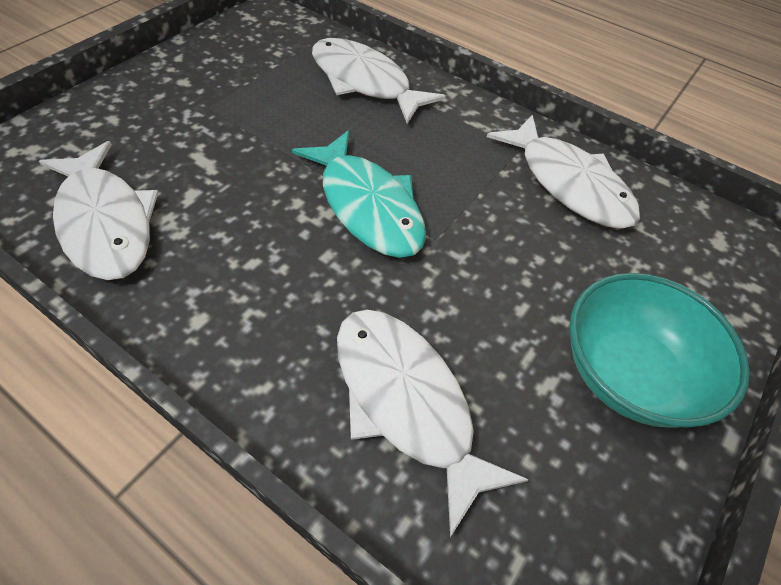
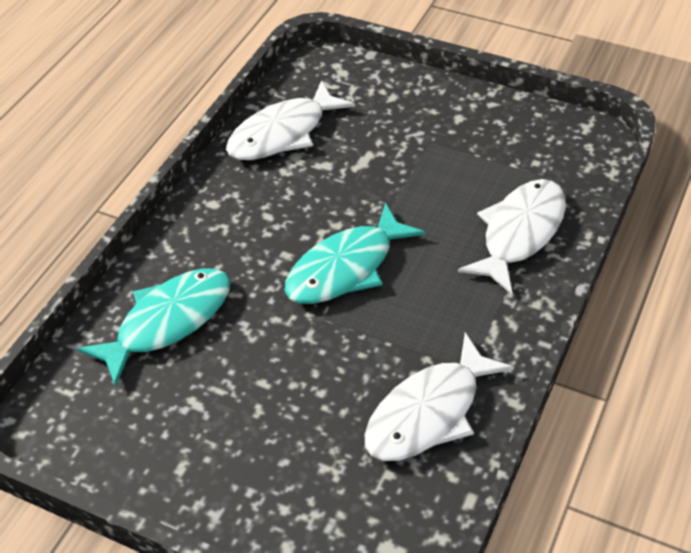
camera: 85 degrees right, 5 degrees down
(407, 402) = (168, 322): white fish -> turquoise fish
(629, 374) = (213, 457): turquoise bowl -> none

